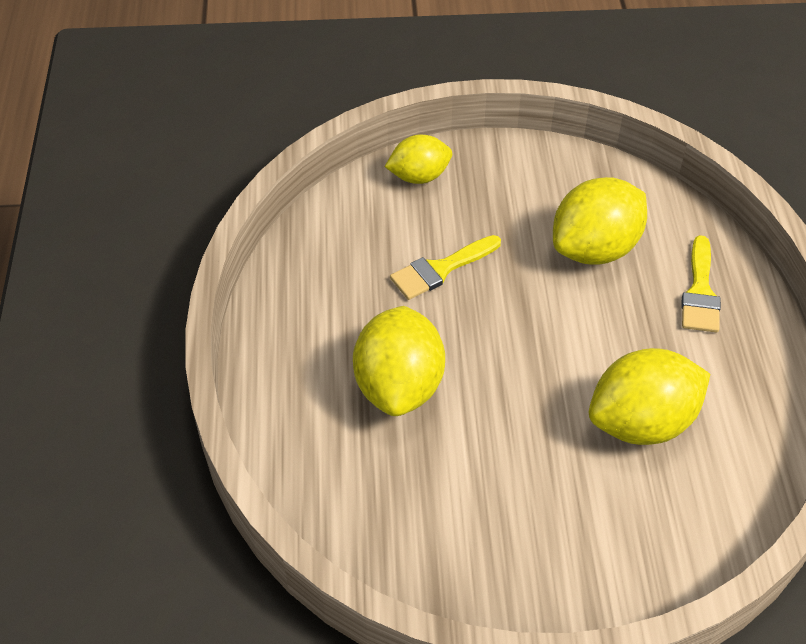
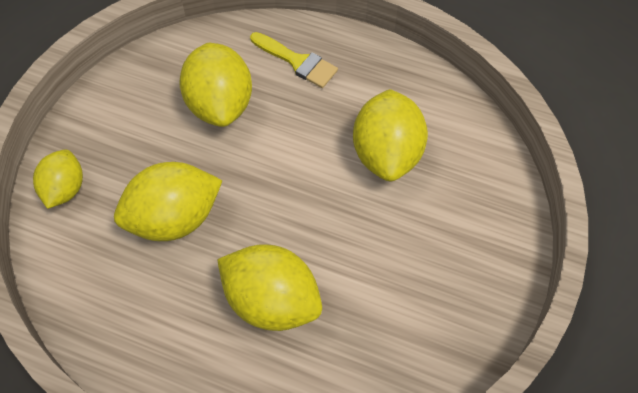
camera: 65 degrees left, 10 degrees up
(440, 269) = (174, 218): yellow brush -> yellow lemon

